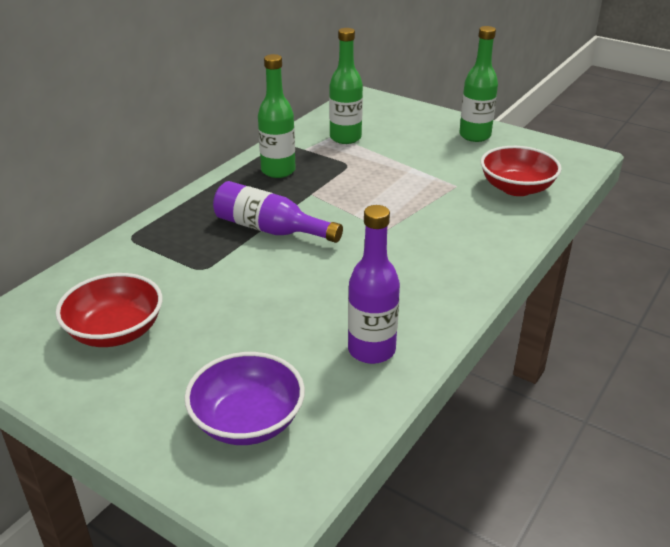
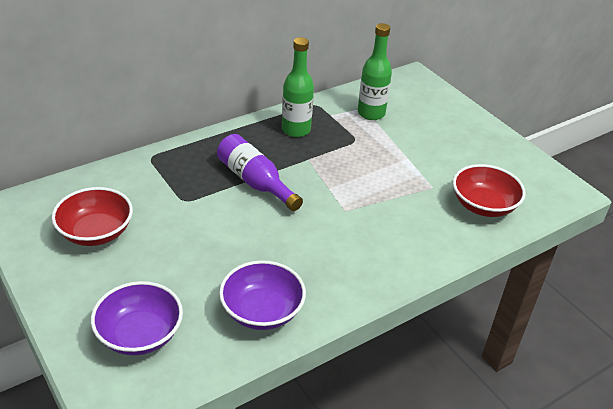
camera: 20 degrees right, 5 degrees up
(371, 350) = (262, 311): purple bottle -> purple bowl
(475, 136) = (485, 142): green bottle -> none

